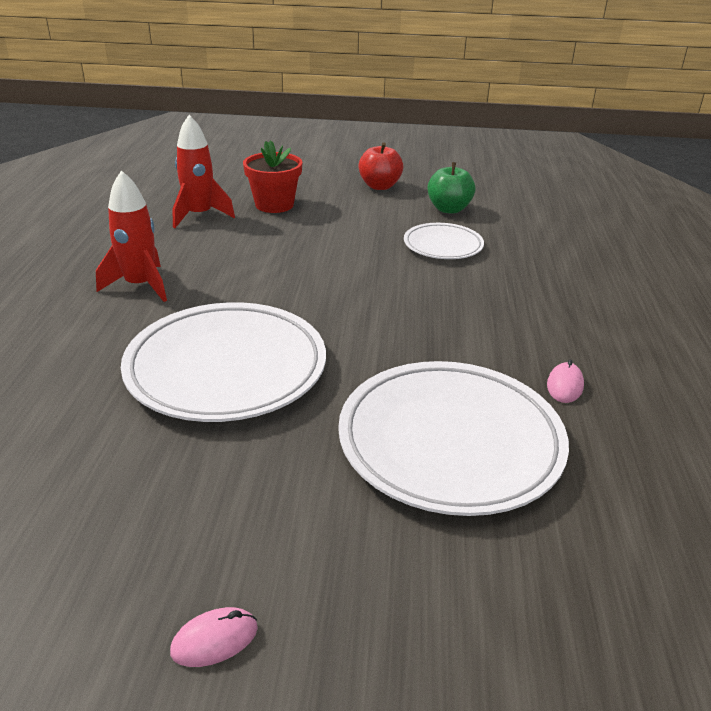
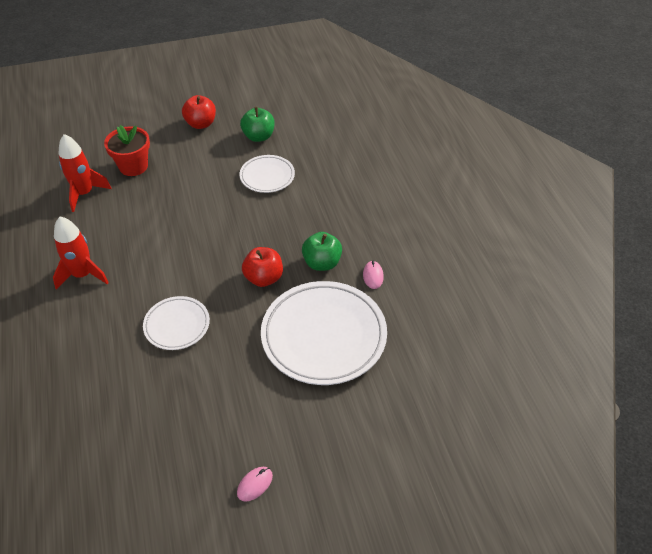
camera: 20 degrees left, 15 degrees up
(226, 368) = (177, 325): white plate -> white plate, size x0.53
(385, 347) = (263, 278): none -> red apple
(484, 350) = (322, 263): none -> green apple

